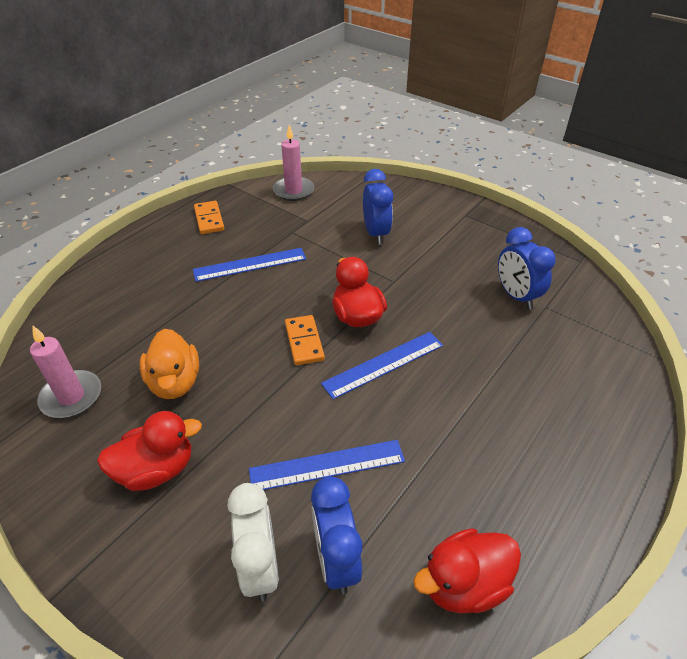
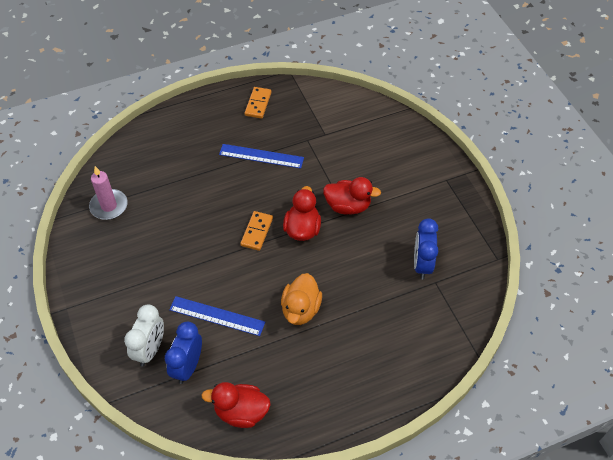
camera: 30 degrees right, 10 degrees up
(156, 469) = (130, 272): red duck -> red duck (348, 206)
(175, 382) = (167, 223): orange duck -> orange duck (300, 309)
(293, 191) = (334, 101): pink candle -> none
(376, 233) = (365, 167): blue clock -> none
(383, 364) = (293, 270): blue ruler -> none

